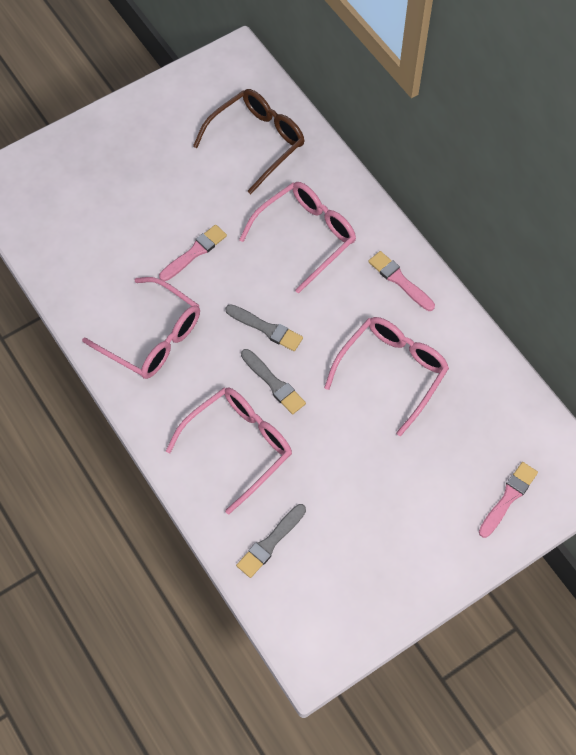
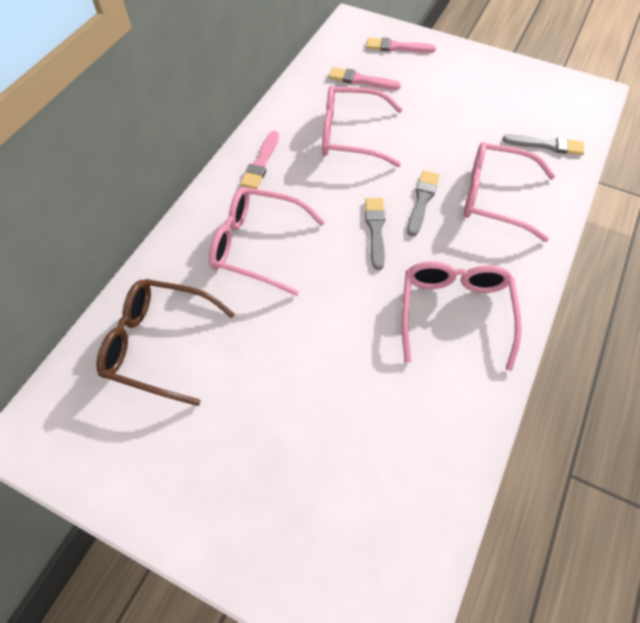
camera: 120 degrees left, 5 degrees down
(194, 252) = (336, 328): pink brush -> pink brush (361, 80)

